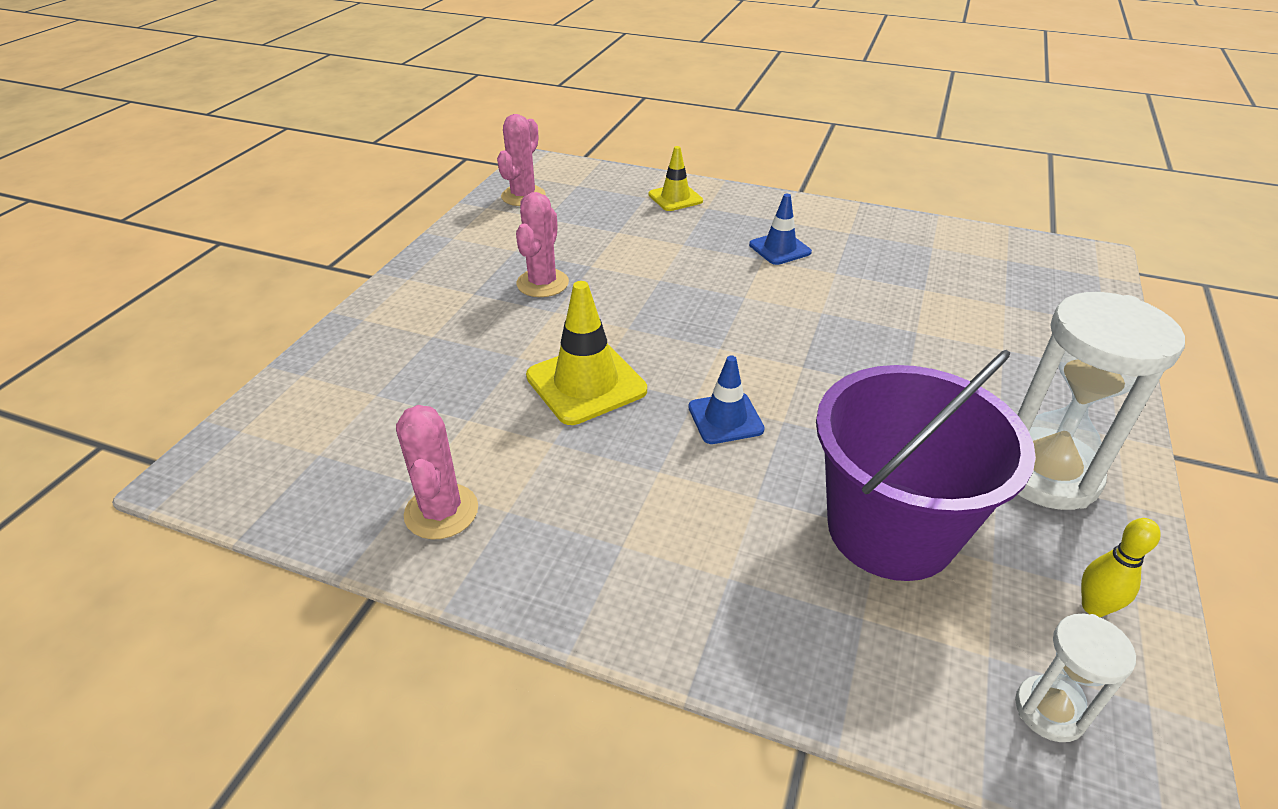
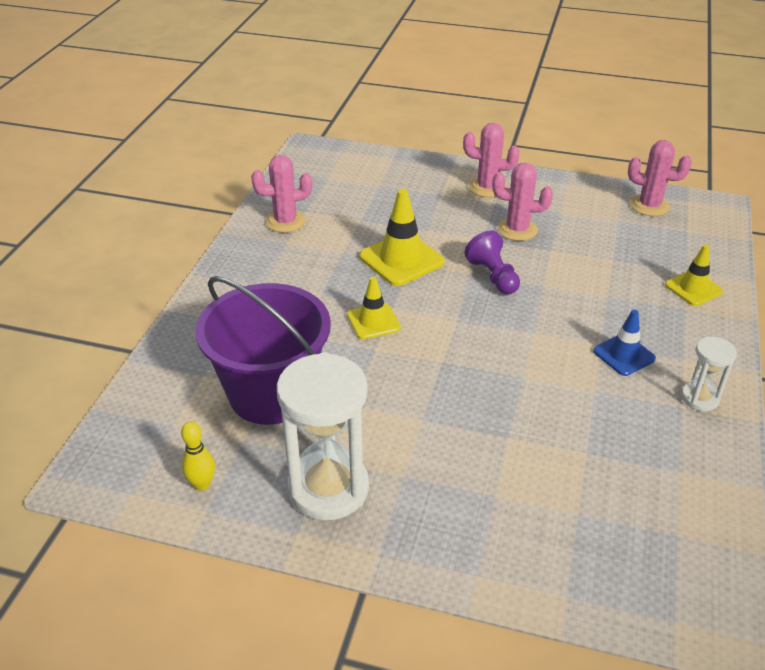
camera: 85 degrees right, 0 degrees up
(434, 294) = (487, 187): none -> pink cactus
(638, 311) = (493, 276): none -> purple pawn
(725, 418) = (373, 321): blue traffic cone -> yellow traffic cone
(1049, 710) = (134, 444): white hourglass -> white hourglass (700, 398)

